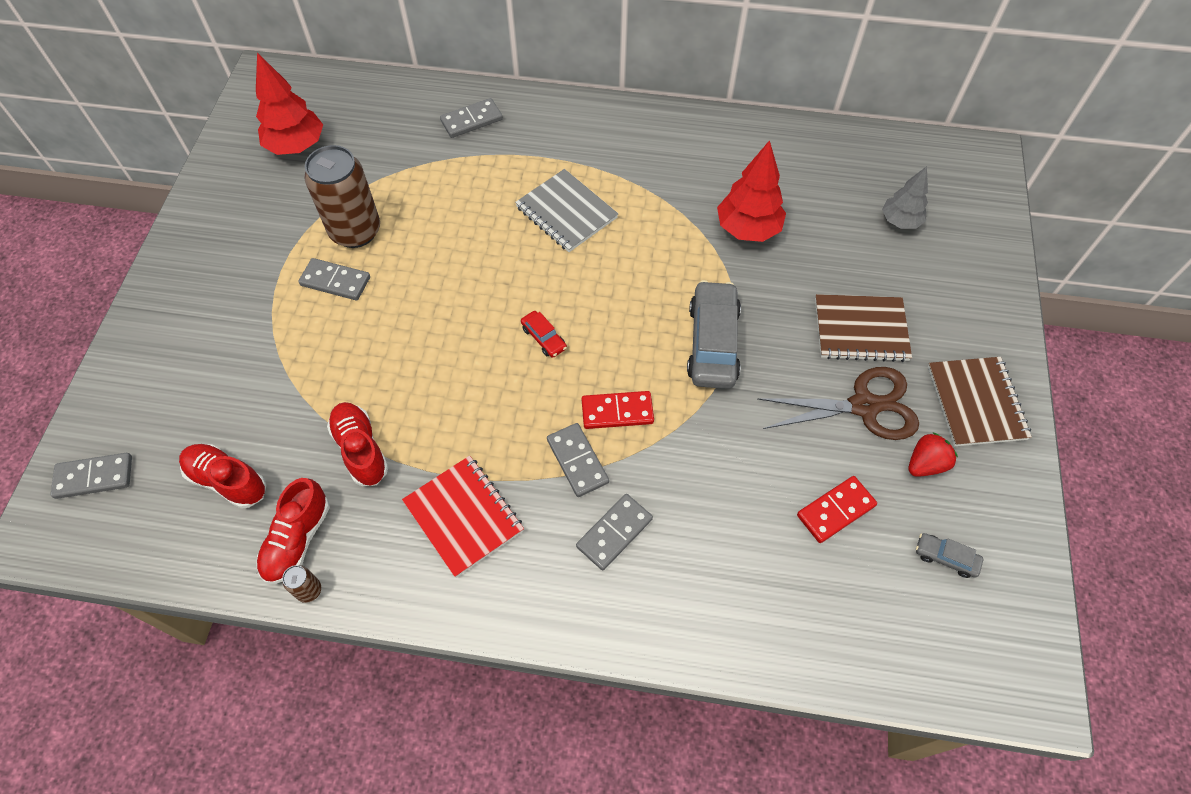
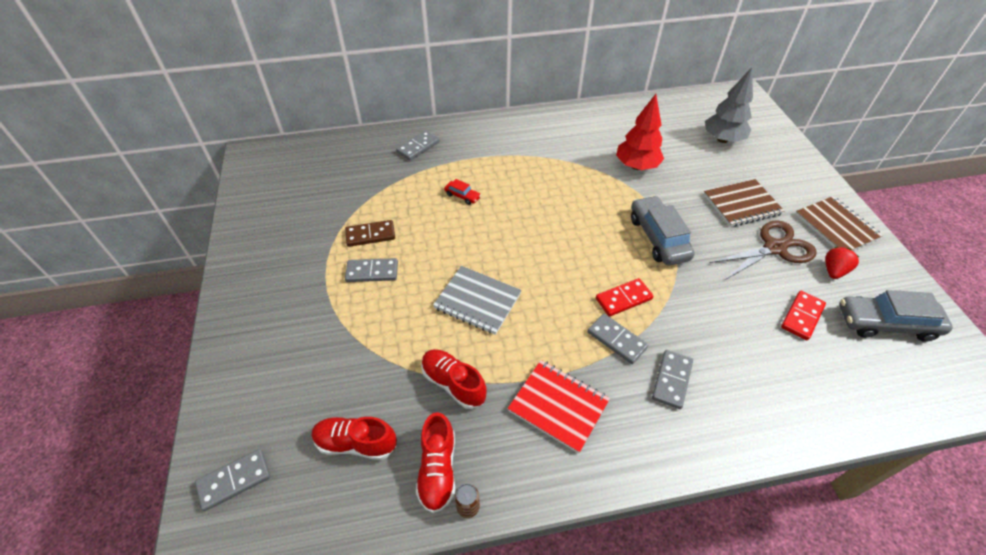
camera: 20 degrees left, 10 degrees down
(297, 146) = (297, 192): red tree -> none
(355, 231) = (370, 235): brown can -> brown domino
(544, 338) = (545, 266): red car -> red car (462, 196)
(566, 212) = (514, 185): grey notebook -> grey notebook (477, 301)
(900, 221) = (722, 139): grey tree -> grey tree, size x1.54
(945, 557) = (886, 323): grey car -> grey car, size x2.13

